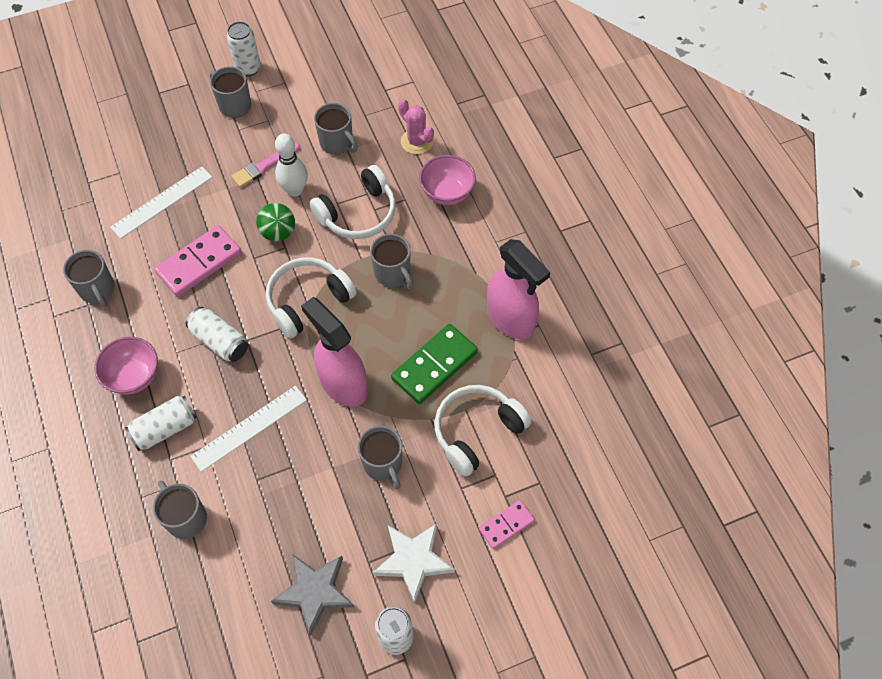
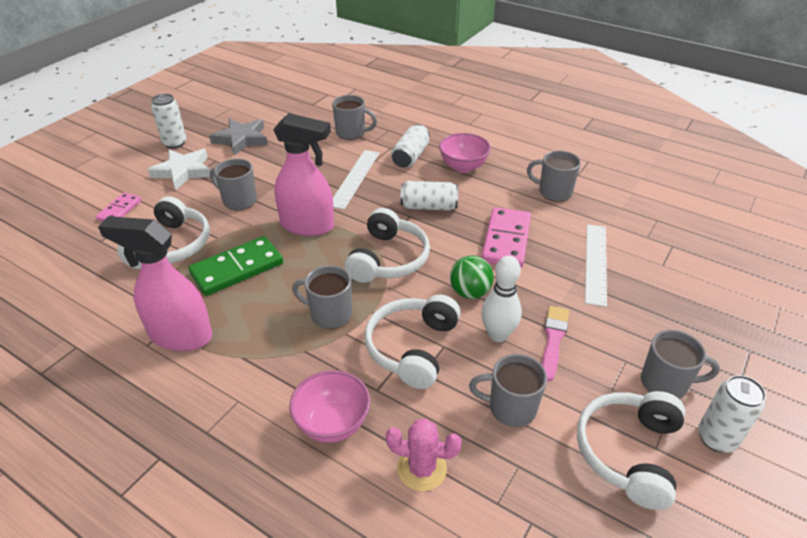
camera: 145 degrees right, 20 degrees down
(301, 88) = (628, 452): none -> white headphones
(434, 365) = (237, 269): green domino -> green domino turned 45 degrees clockwise

